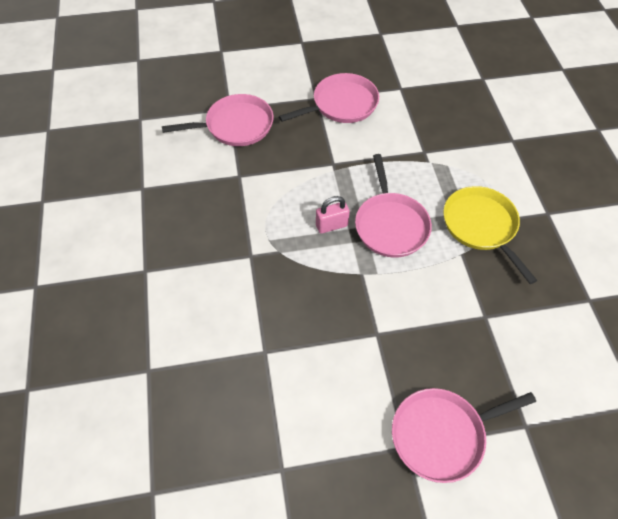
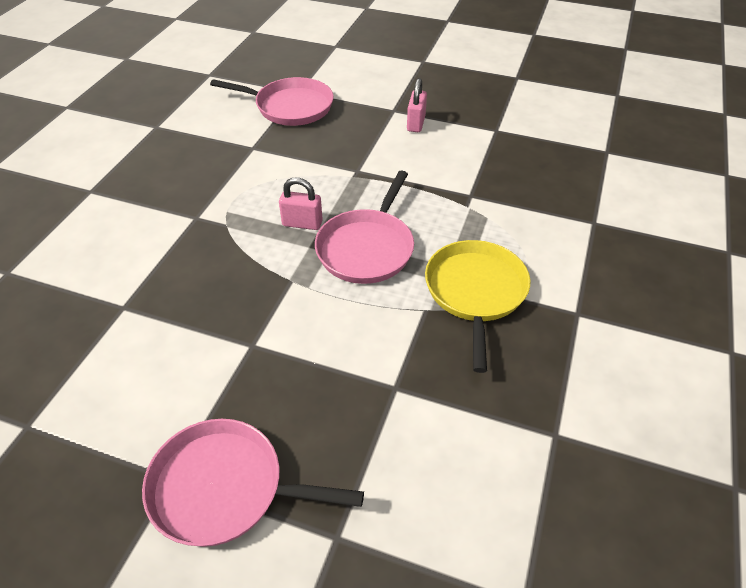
camera: 30 degrees right, 10 degrees down
(342, 104) = (416, 123): pink pan -> pink padlock

